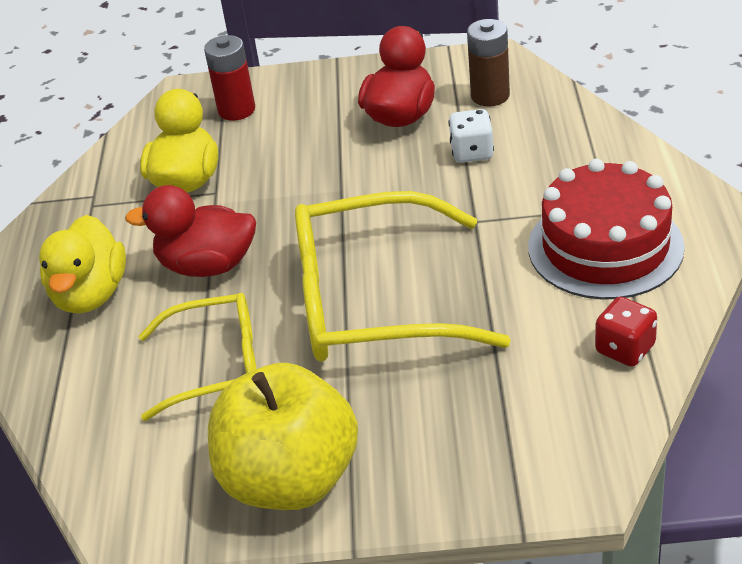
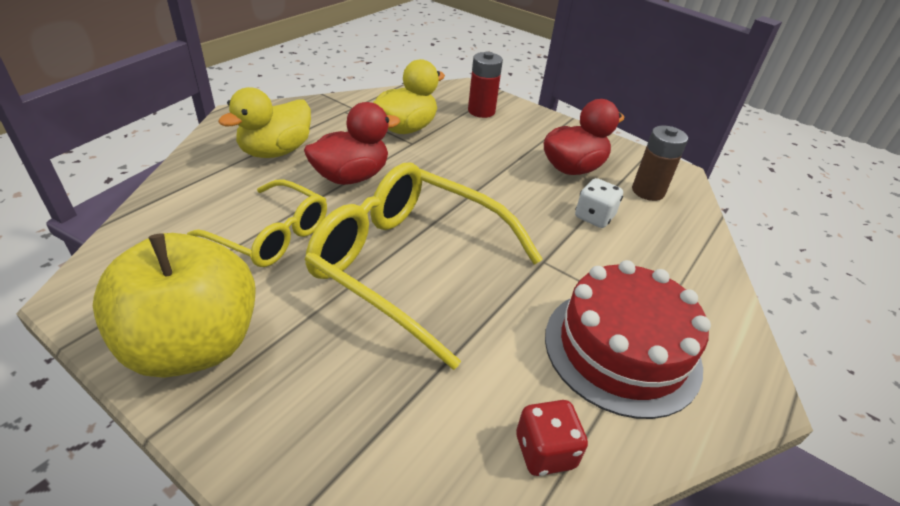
camera: 30 degrees right, 0 degrees up
(207, 265) = (351, 177): red duck -> red duck turned 105 degrees clockwise

